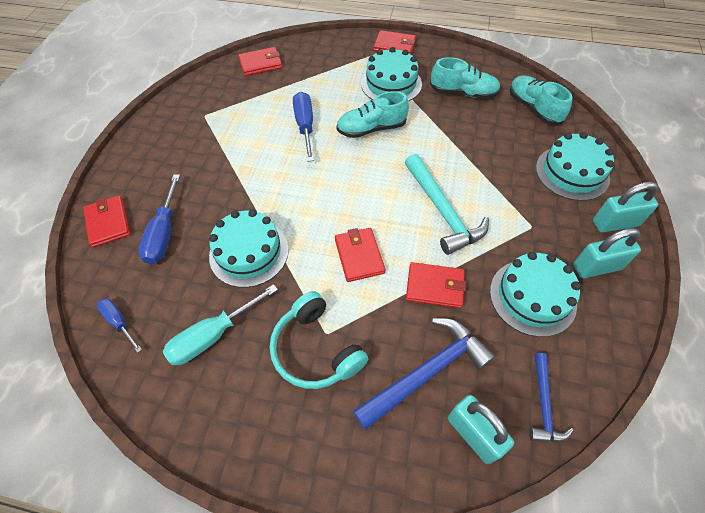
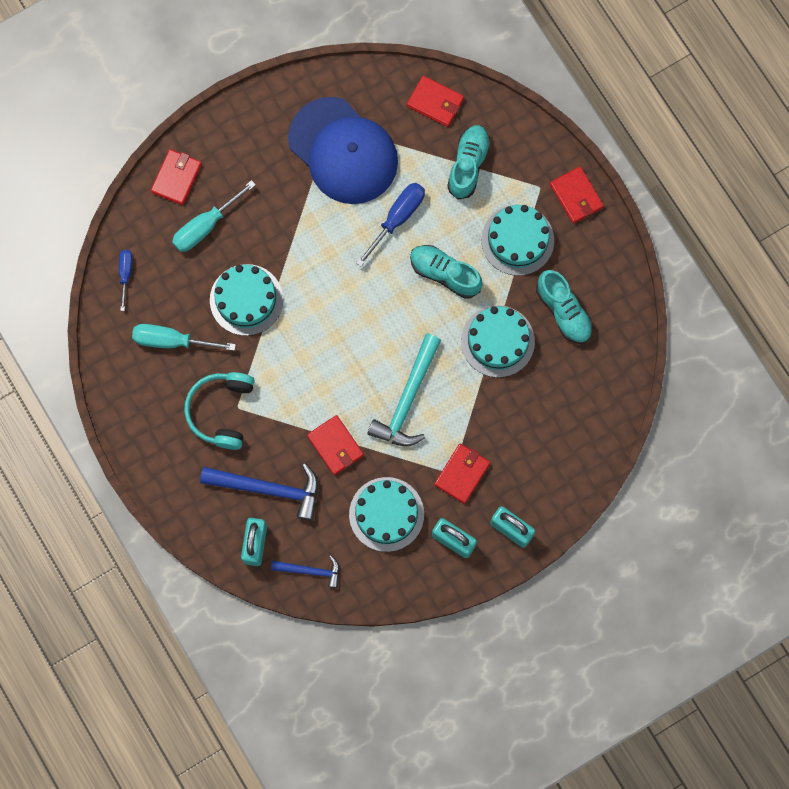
camera: 45 degrees right, 20 degrees up
(164, 233) = (205, 226): blue screwdriver -> turquoise screwdriver
(227, 121) = (343, 151): none -> blue cap
(359, 256) = (313, 375): red wallet -> red wallet (462, 474)
(533, 108) = (598, 385): turquoise shoe -> turquoise shoe (468, 165)
(543, 404) = (310, 571): blue hammer -> blue hammer turned 135 degrees counterclockwise
(572, 172) = (541, 466): turquoise cake -> turquoise cake (497, 341)

